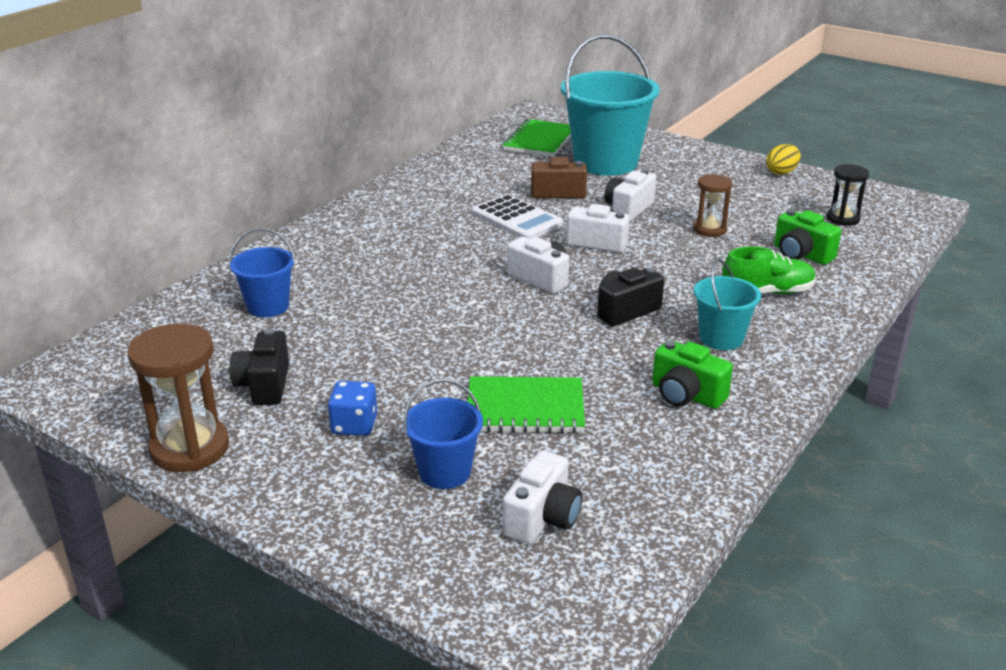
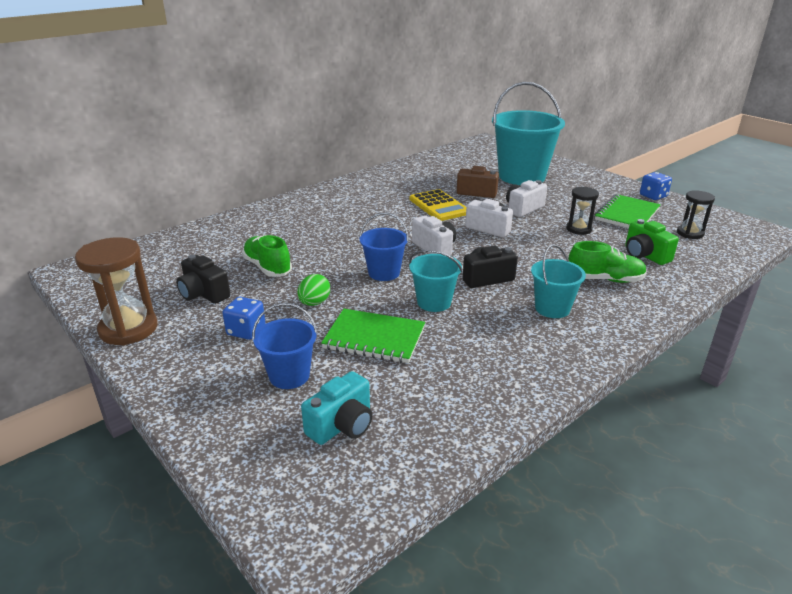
camera: 15 degrees right, 0 degrees up
(264, 385) = (203, 294): black camera -> black camera turned 60 degrees counterclockwise
(268, 306) = (239, 242): blue bucket -> blue bucket (384, 273)
(331, 336) = (267, 267): none -> green shoe
(423, 375) = (314, 303): none -> green egg
(517, 219) = (439, 206): white calculator -> yellow calculator
(539, 141) = (481, 158): green notebook -> green notebook (627, 214)
(542, 518) = (342, 425): white camera -> turquoise camera
(575, 352) = (434, 302): none -> turquoise bucket
(686, 395) = (504, 347): green camera -> none
(709, 229) = (579, 229): brown hourglass -> black hourglass
(781, 172) = (653, 196): yellow egg -> blue dice

